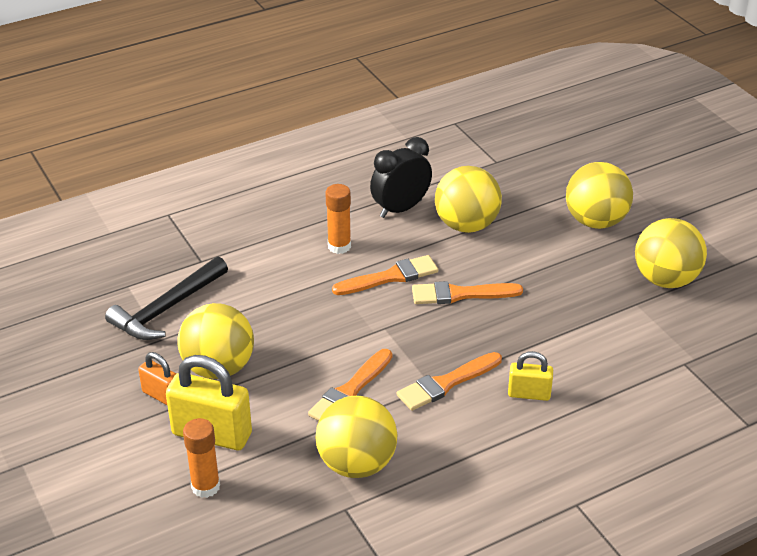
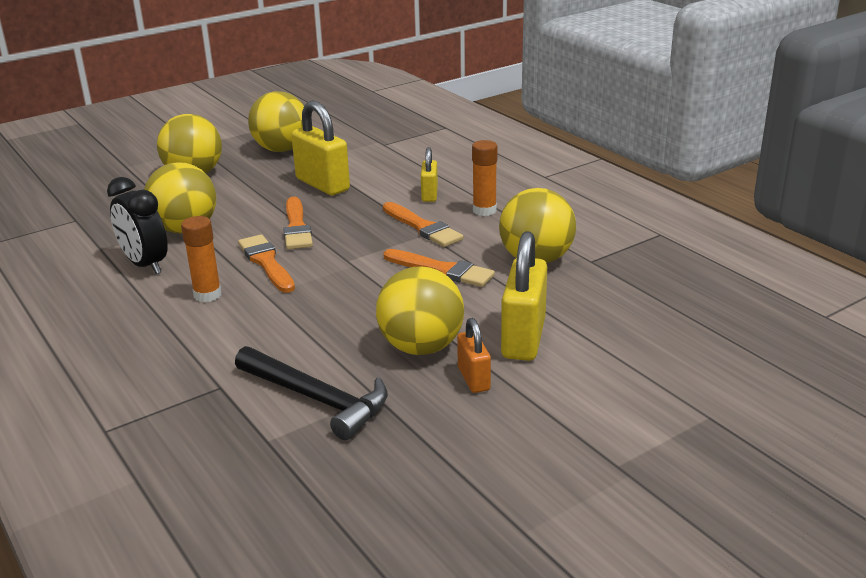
camera: 95 degrees left, 10 degrees down
(162, 396) = (473, 379): orange padlock -> orange padlock turned 45 degrees counterclockwise
(205, 487) = (596, 332): orange glue stick -> orange glue stick (484, 210)
(563, 311) = (322, 184): none -> yellow padlock

